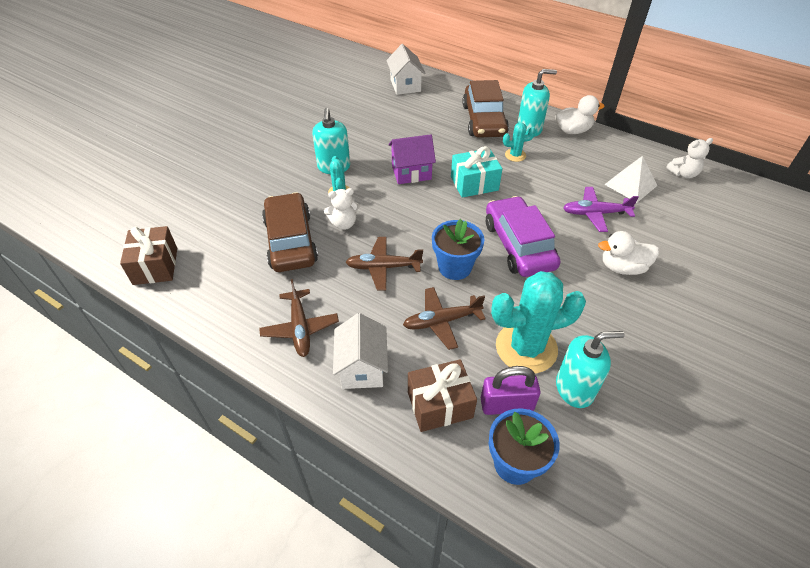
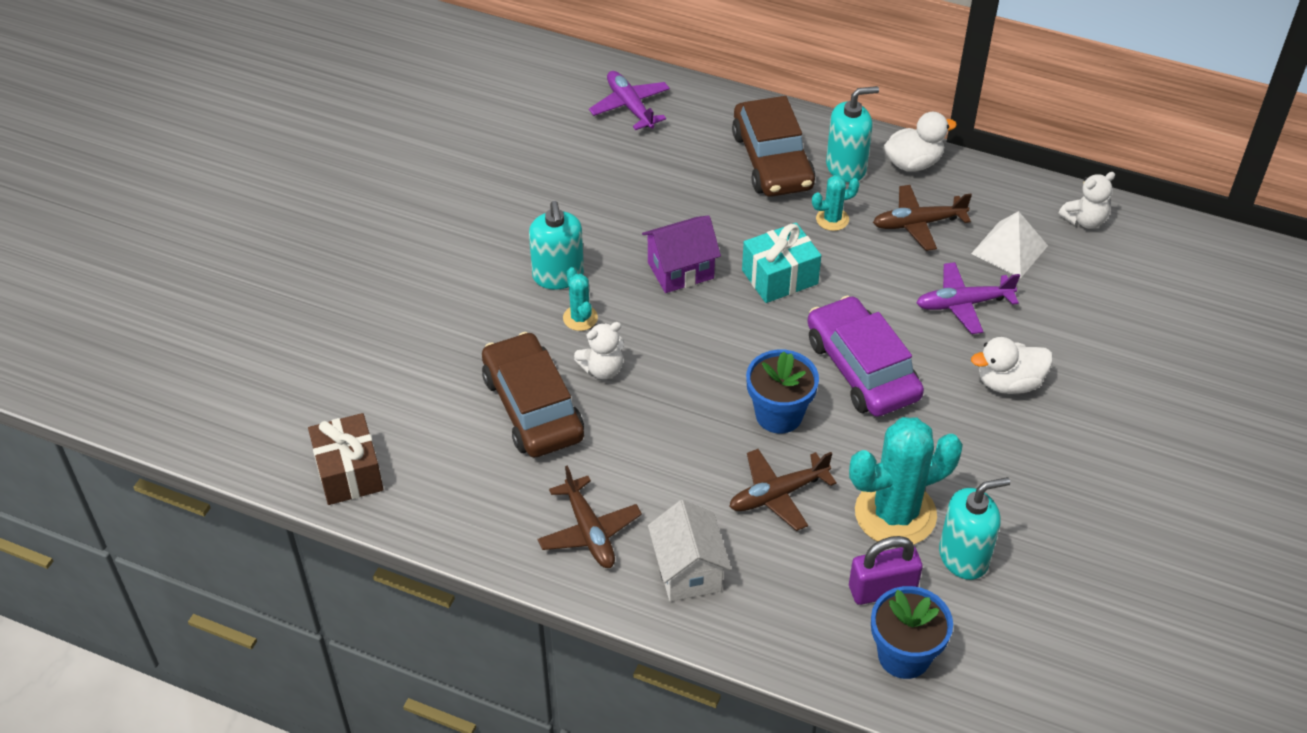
camera: 10 degrees left, 0 degrees up
(383, 267) = (678, 429): brown plane -> brown plane (918, 223)
(405, 85) = (630, 106): white house -> purple plane
(440, 404) = (799, 601): brown gift -> none

